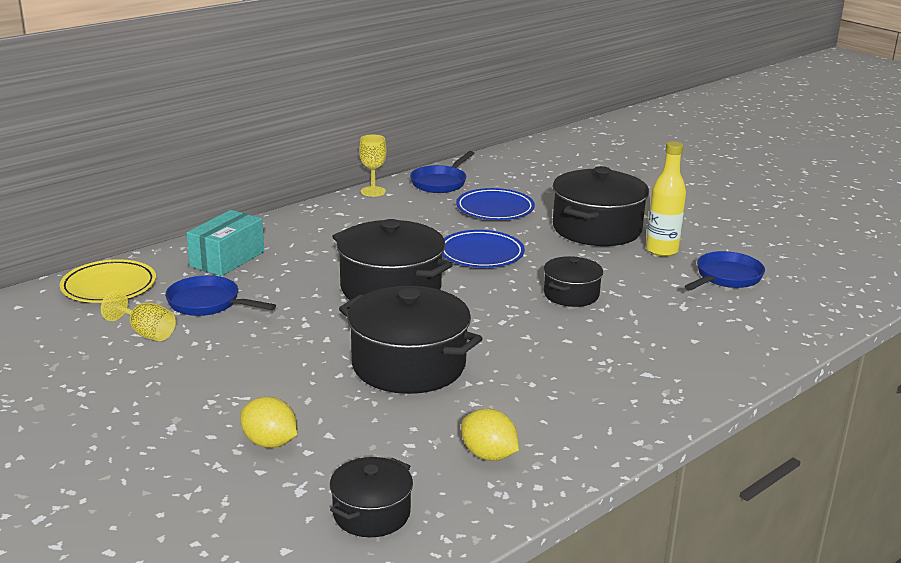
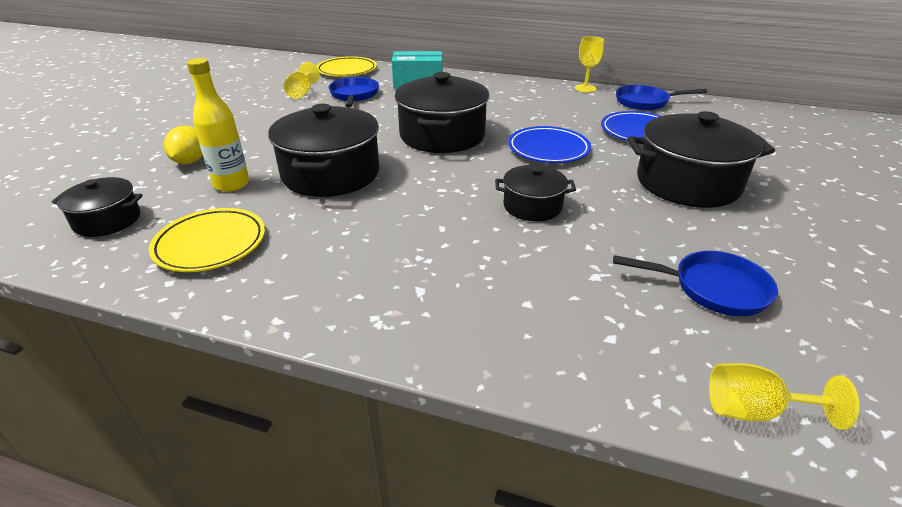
camera: 60 degrees right, 10 degrees up
(488, 455) = (210, 244): yellow lemon -> yellow plate
(662, 250) = (705, 229): yellow bottle -> yellow bottle (231, 184)
(830, 313) = (754, 410): none -> yellow goblet

